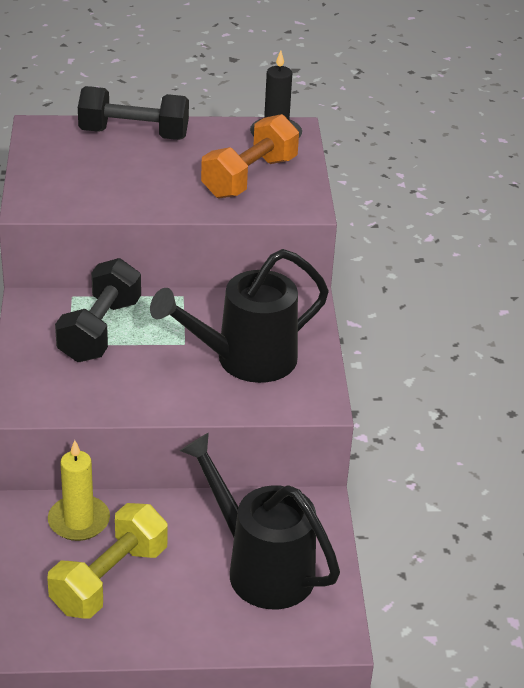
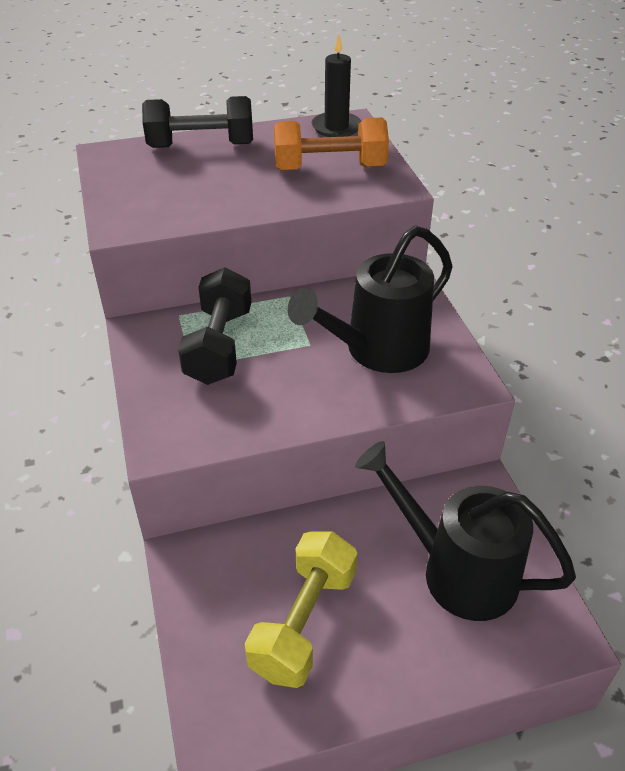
camera: 10 degrees left, 5 degrees up
(79, 521) = (248, 557): yellow candle -> none
(249, 177) = (330, 168): orange dumbbell -> orange dumbbell turned 60 degrees clockwise

